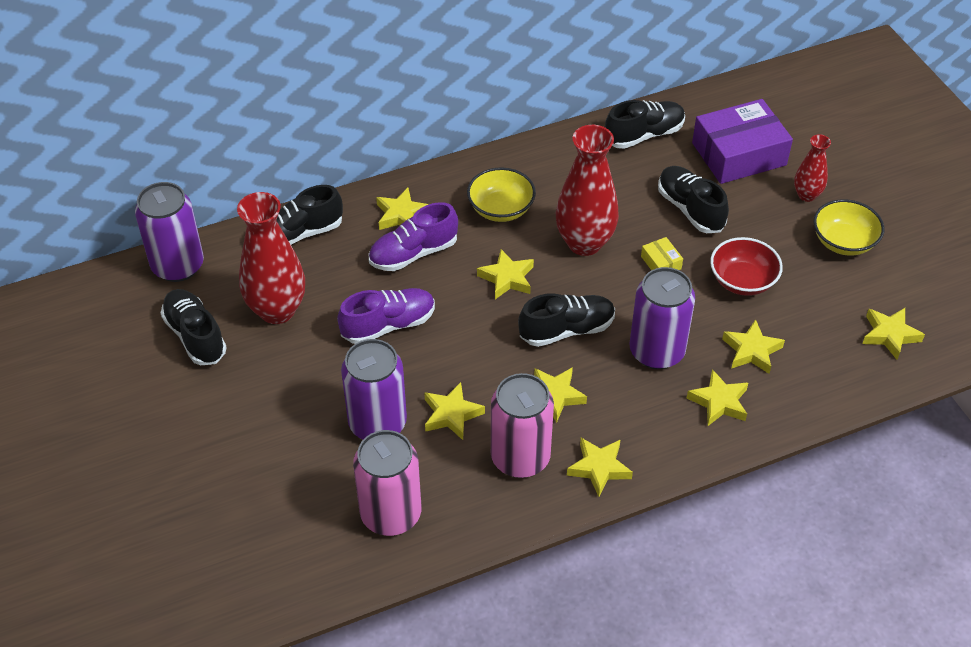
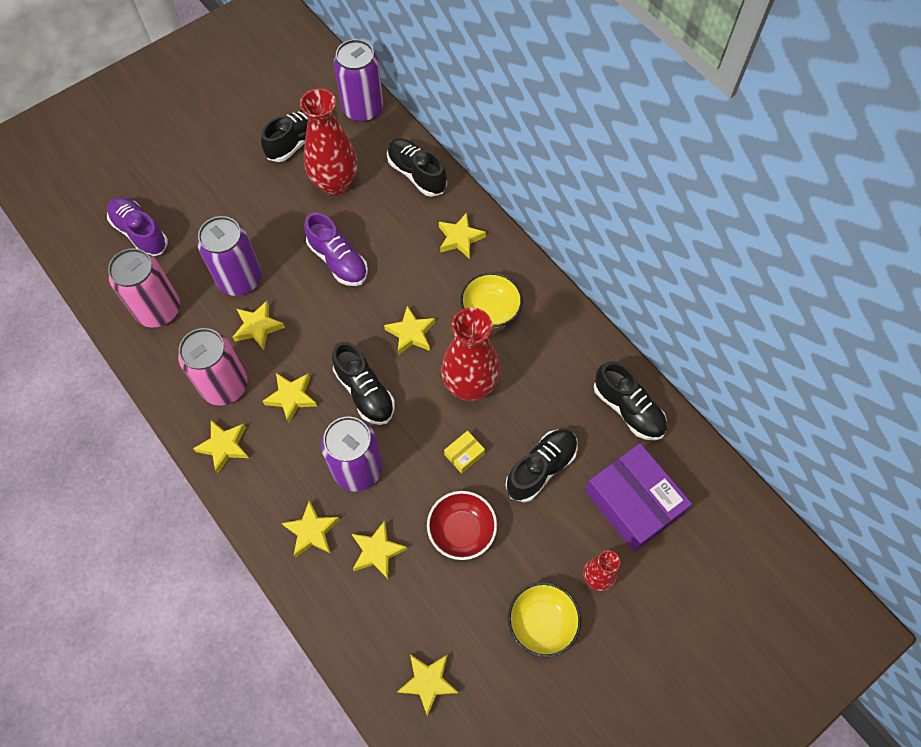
camera: 75 degrees right, 15 degrees up
(413, 253) = (419, 258): purple shoe -> purple shoe (140, 233)

